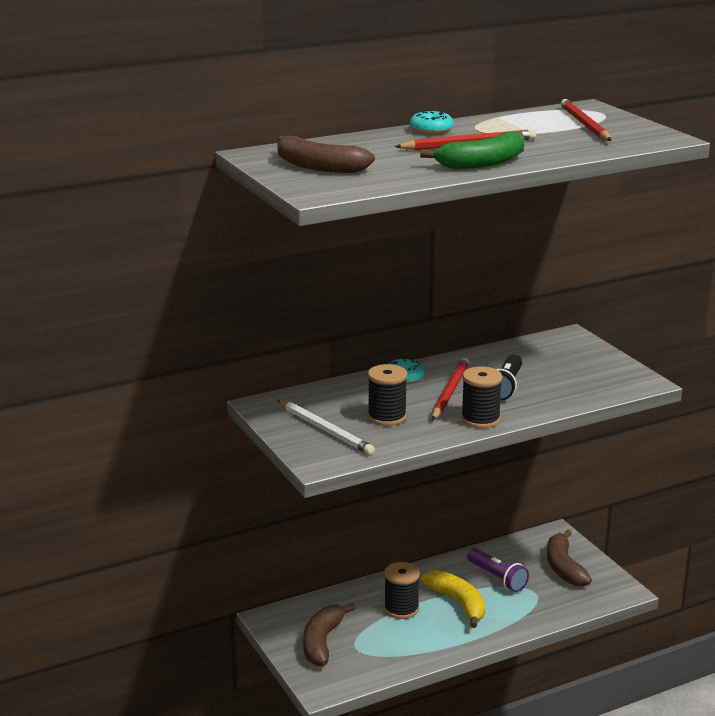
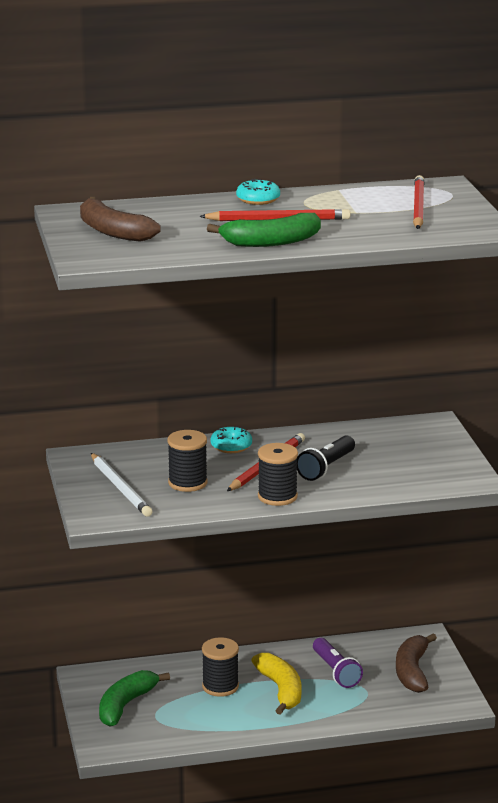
camera: 15 degrees right, 0 degrees up
(322, 642) = (125, 705): brown banana -> green banana

